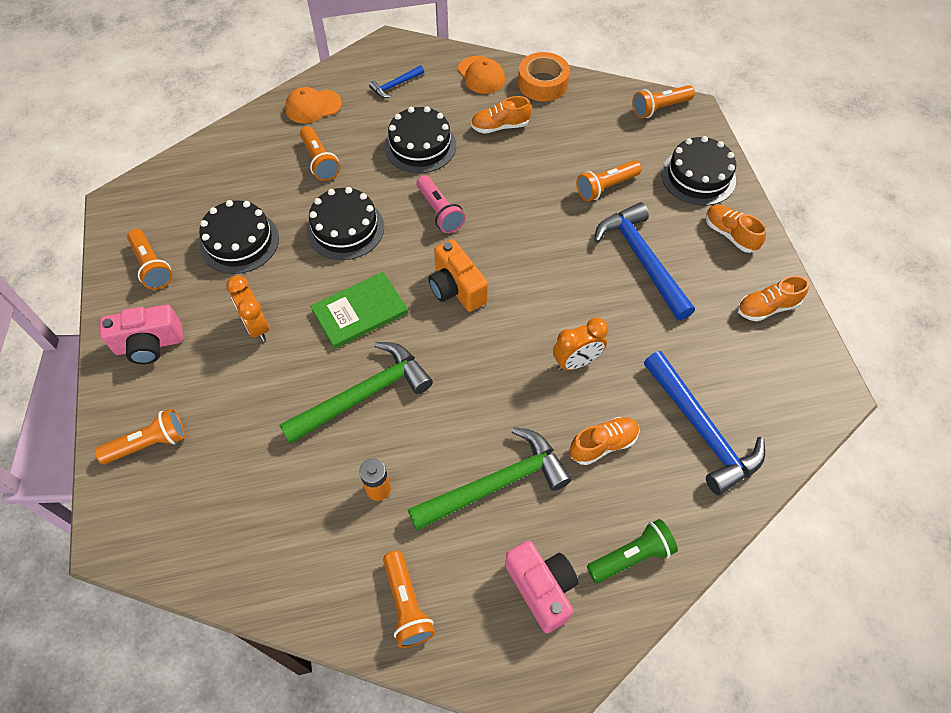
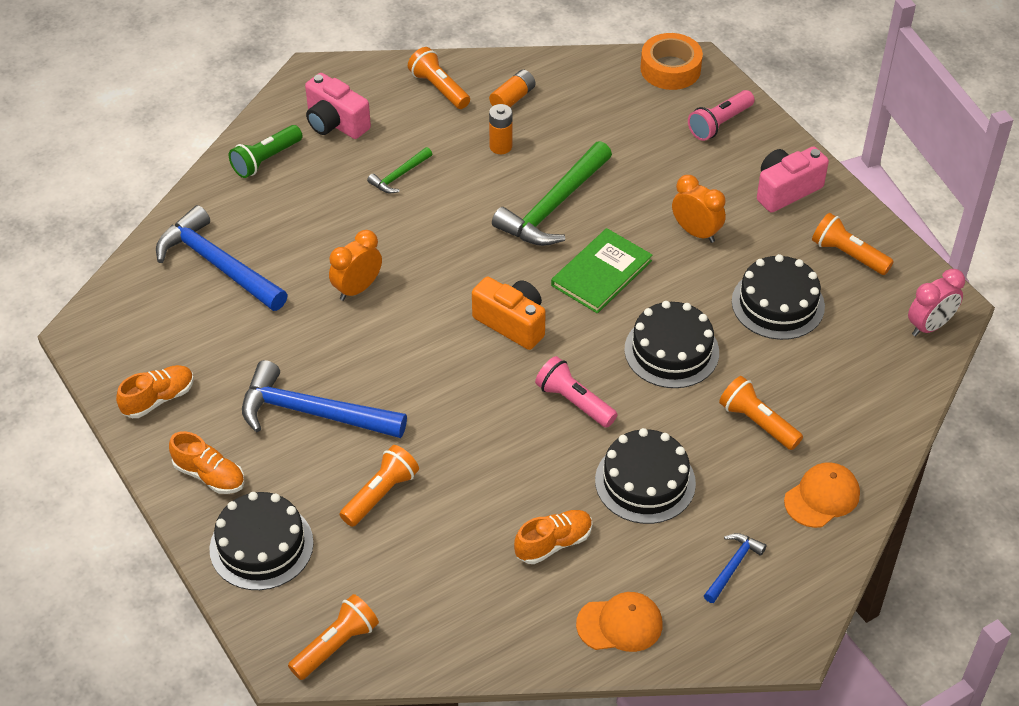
camera: 160 degrees right, 10 degrees down
(145, 191) = (929, 326): none -> pink clock
(149, 443) = (719, 124): orange flashlight -> pink flashlight
(333, 556) = (512, 98): none -> orange battery
(481, 75) = (620, 624): orange cap -> orange cap turned 135 degrees clockwise
(496, 484) = (399, 176): green hammer -> green hammer, size x0.48
(543, 83) = (522, 637): orange tape -> orange tape (670, 69)
(603, 444) = (311, 228): orange shoe -> none
(641, 260) = (313, 413): blue hammer -> blue hammer turned 150 degrees clockwise

